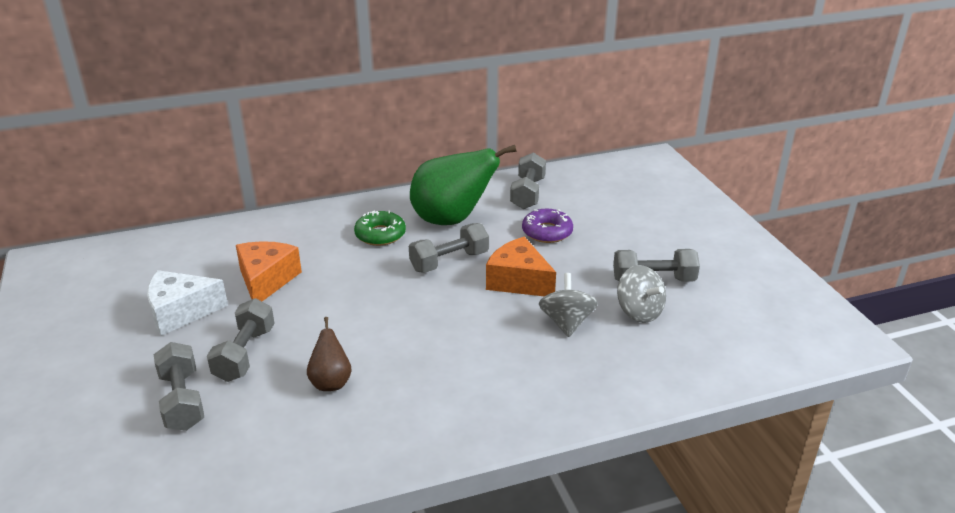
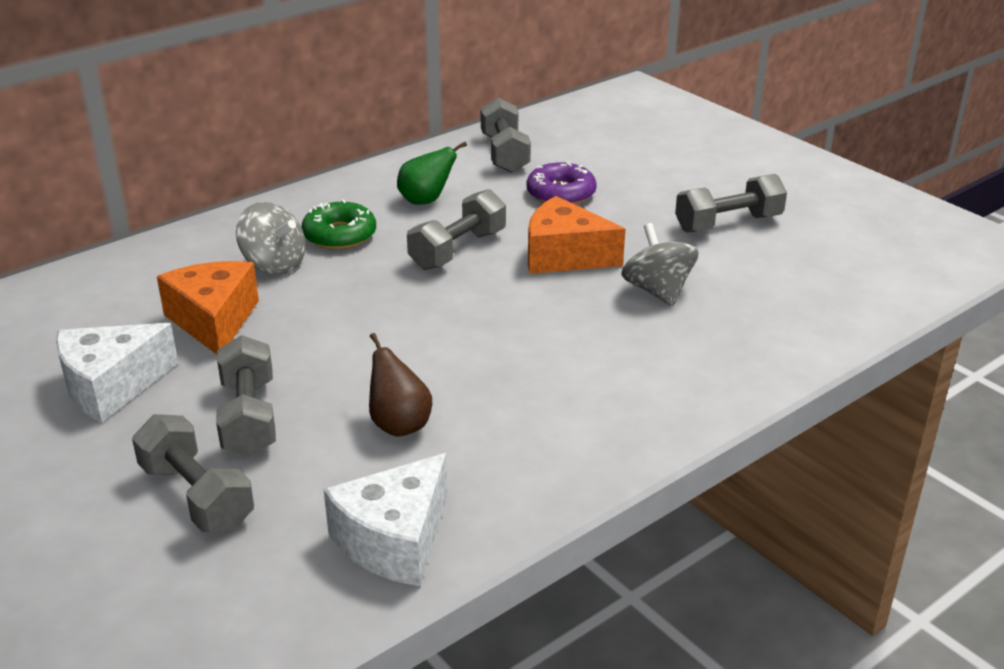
camera: 20 degrees left, 0 degrees up
(276, 464) = (394, 540): none -> white cheese
(452, 220) = (426, 200): green pear -> green pear, size x0.49
(639, 312) = (735, 262): grey spinning top -> grey spinning top (274, 264)

